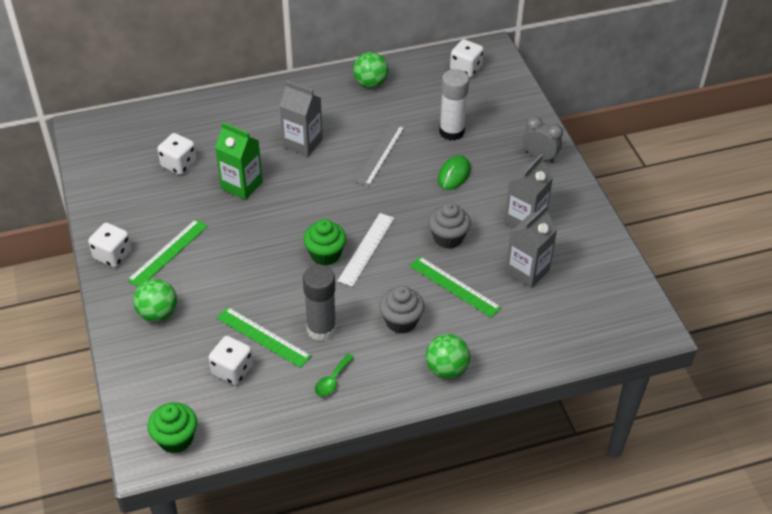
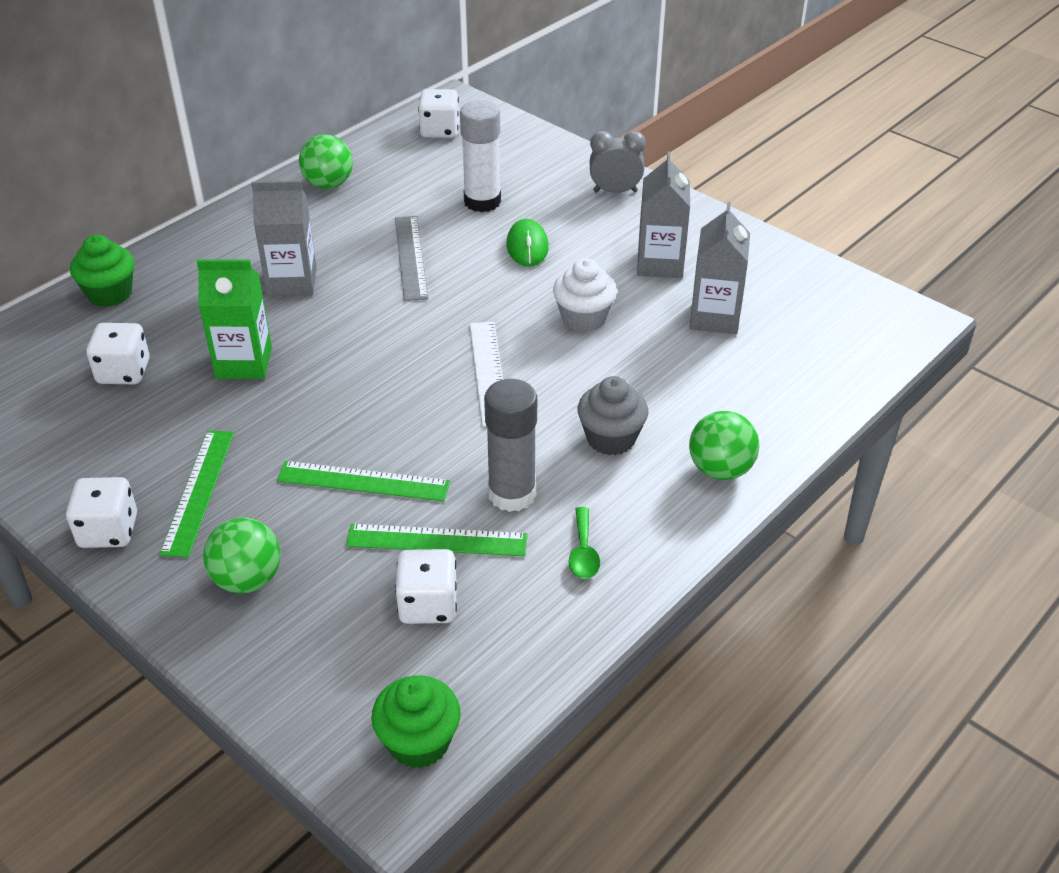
camera: 30 degrees left, 5 degrees down
(325, 254) = (437, 400): green cupcake -> green cupcake (110, 294)
(448, 238) = (583, 318): grey cupcake -> white cupcake
(454, 286) = (642, 369): green ruler -> green ruler (363, 481)

